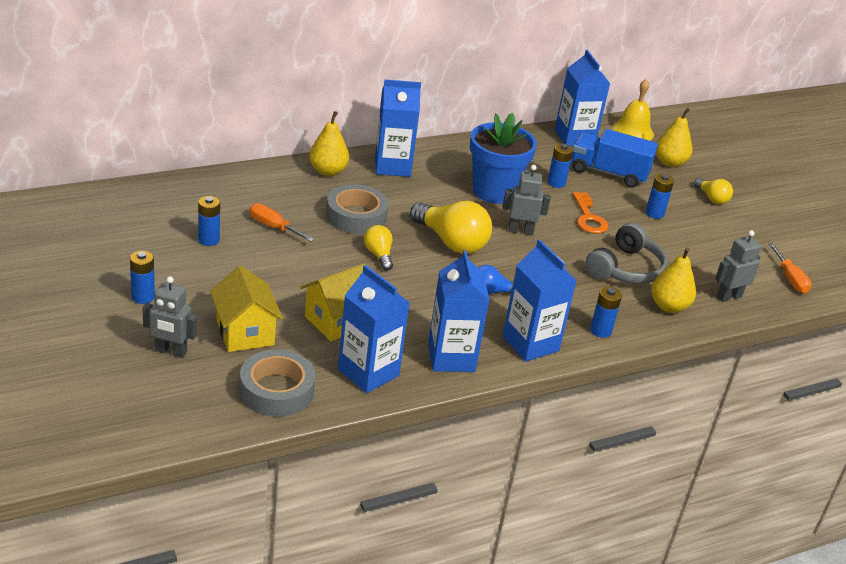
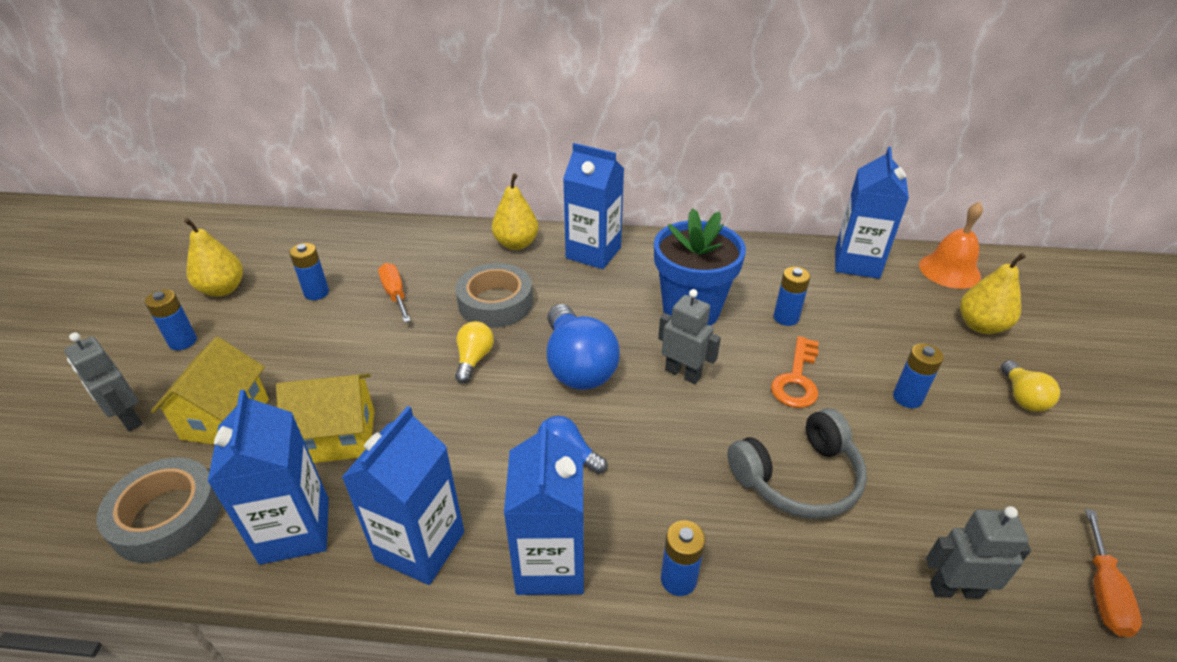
camera: 35 degrees right, 5 degrees up
(451, 242) = (577, 365): yellow light bulb -> blue light bulb
(608, 173) = (873, 320): blue truck -> none
(632, 131) = (949, 270): yellow bell -> orange bell
(668, 306) = (828, 572): yellow pear -> yellow pear (223, 289)

